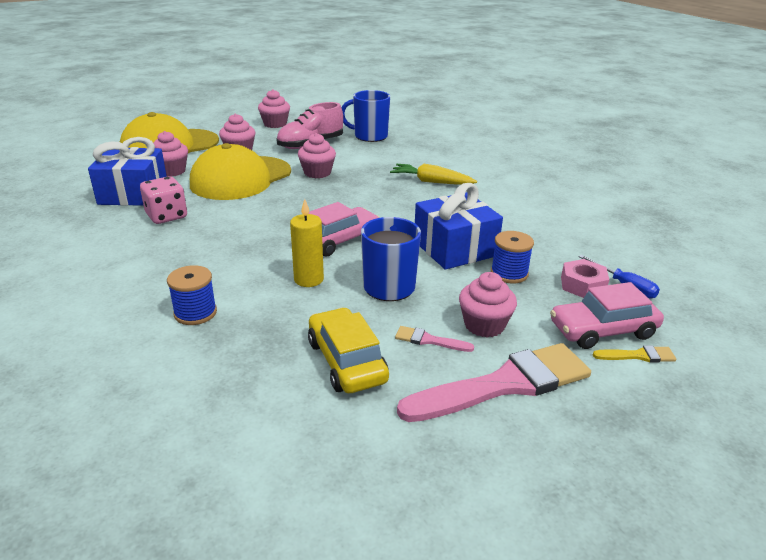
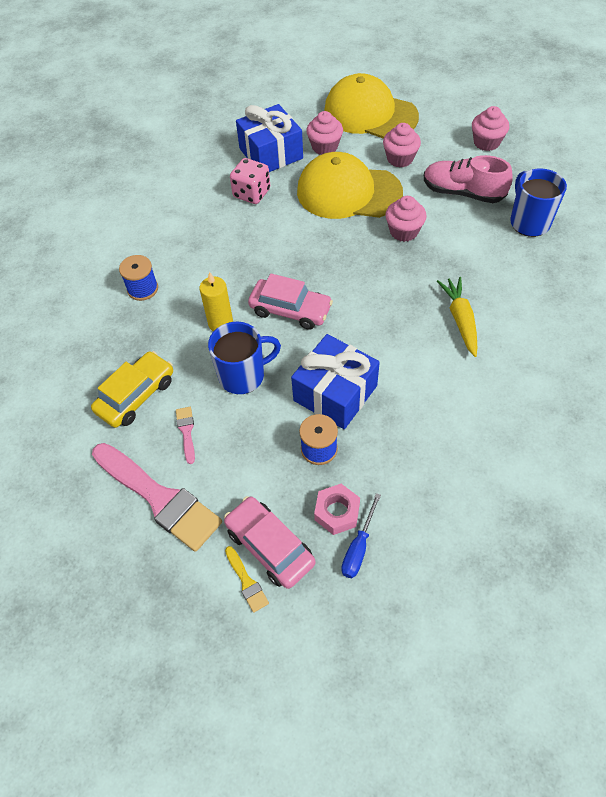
camera: 65 degrees right, 25 degrees up
(484, 325) = (227, 459): pink cupcake -> none

